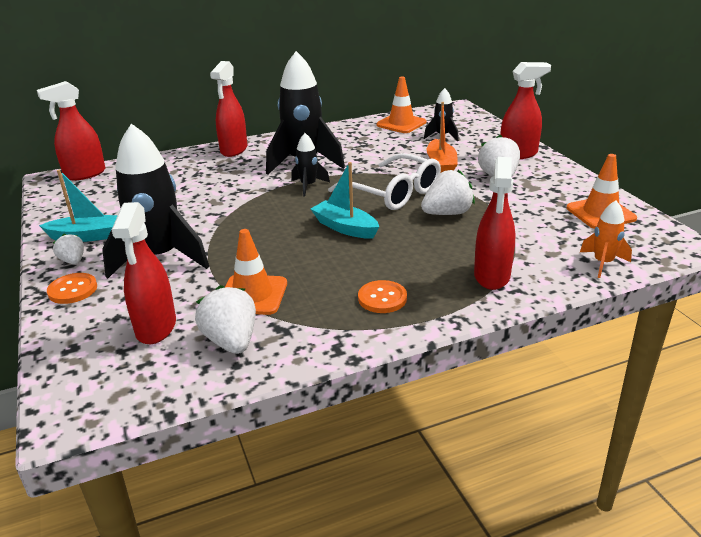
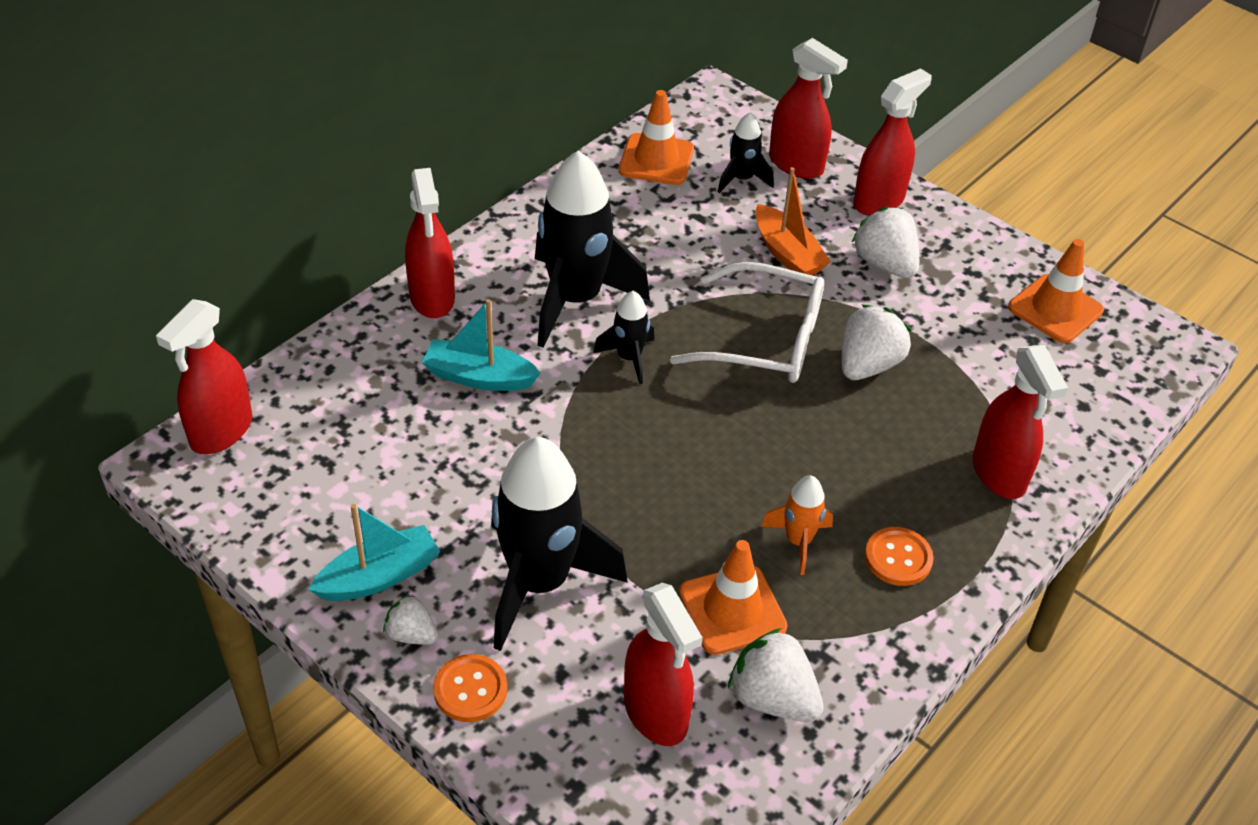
camera: 30 degrees left, 15 degrees up
(345, 228) = (753, 437): turquoise boat -> turquoise boat (479, 377)
(480, 135) = (796, 164): none -> red spray bottle
(603, 263) = (1108, 408): orange rocket -> orange rocket (798, 541)

